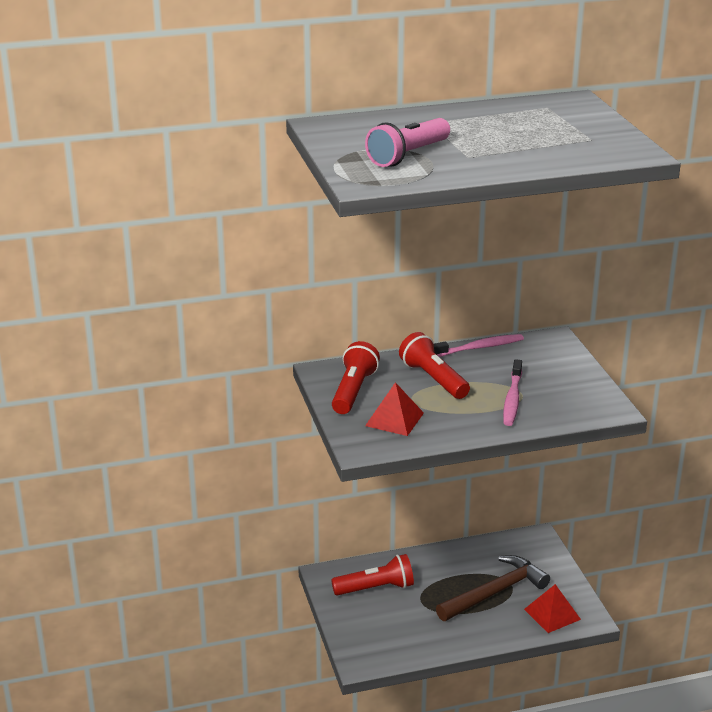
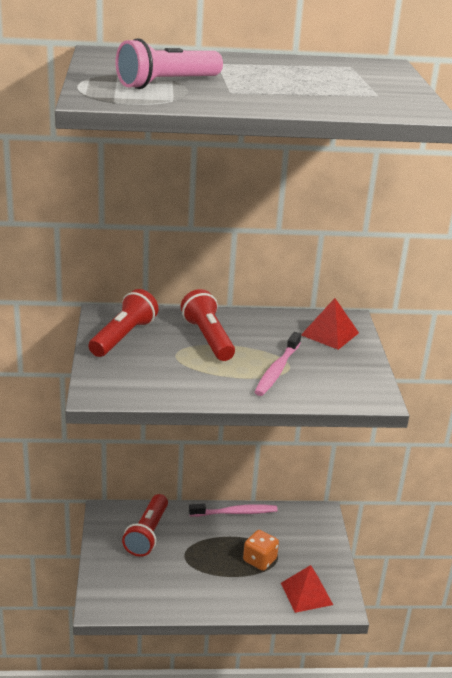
camera: 10 degrees right, 0 degrees up
(376, 588) = (147, 534): red flashlight -> red flashlight turned 105 degrees clockwise
(394, 419) = (147, 370): red pyramid -> red pyramid (330, 334)
(479, 348) = (269, 316): pink toothbrush -> pink toothbrush (235, 512)
(495, 592) = (259, 560): brown hammer -> orange dice

